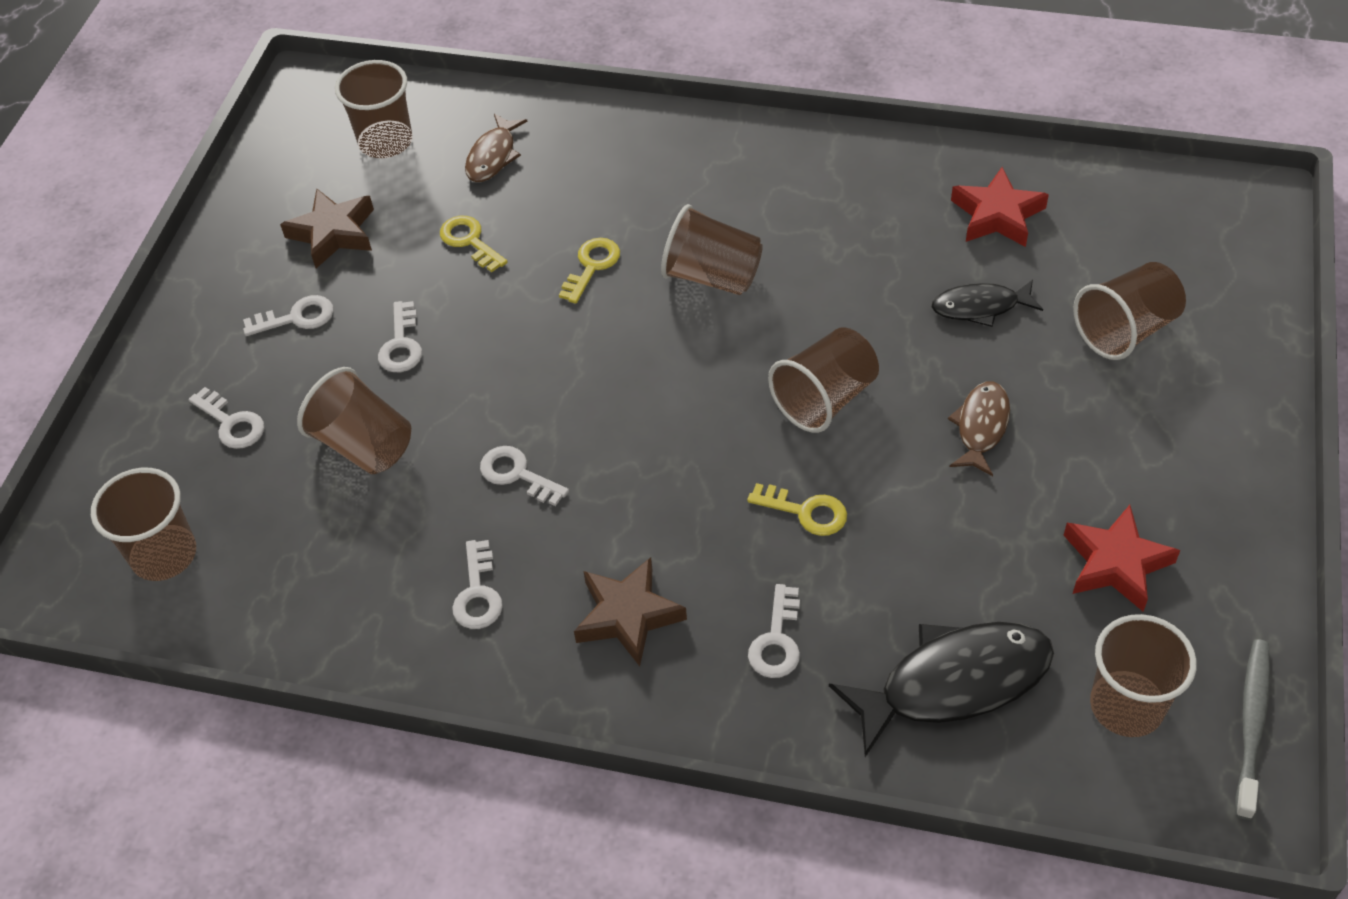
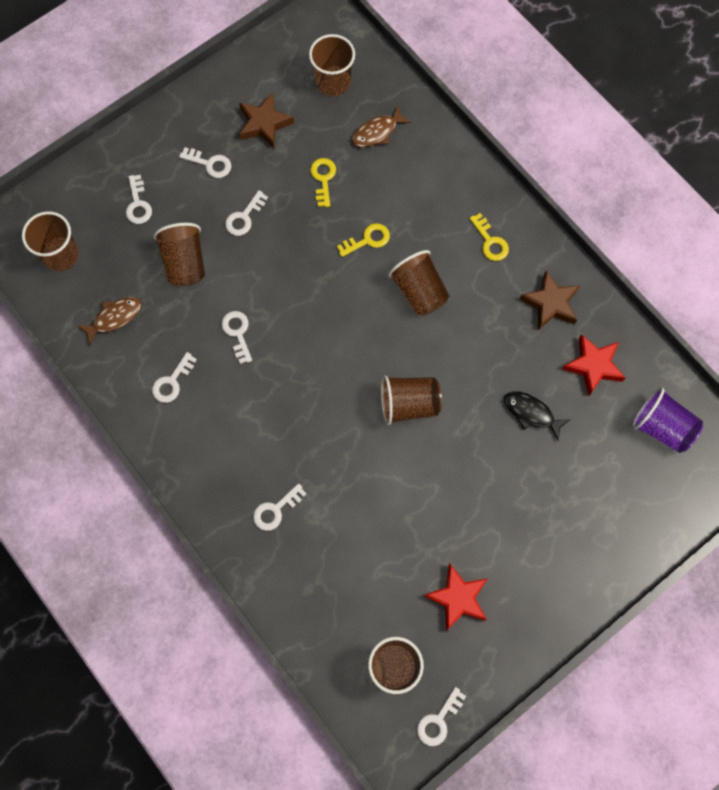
camera: 35 degrees right, 20 degrees up
(628, 616) = (224, 445): brown star -> brown star (550, 303)
(806, 511) = (345, 457): yellow key -> yellow key (490, 241)
(954, 683) = (331, 593): black fish -> none
(981, 427) = (466, 479): brown fish -> brown fish (114, 318)
(1125, 330) = (589, 483): brown cup -> none
(1138, 221) = (662, 427): none -> purple cup
(1251, 725) = (438, 721): grey toothbrush -> white key

